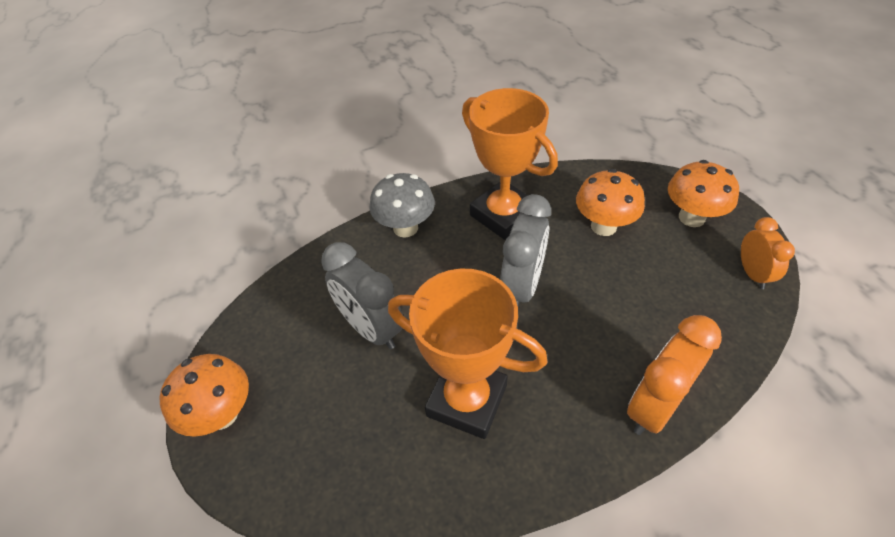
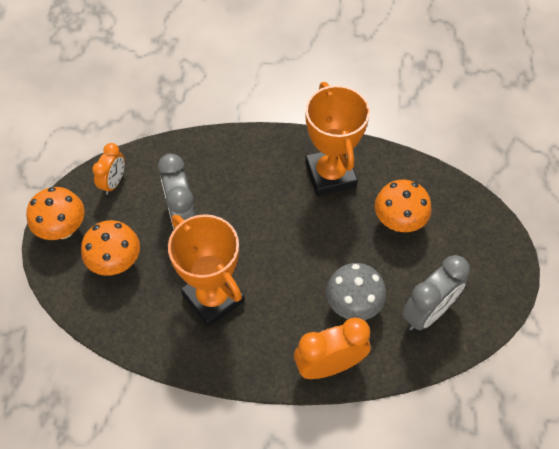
camera: 25 degrees right, 10 degrees up
(405, 228) = (252, 150): grey mushroom -> grey mushroom (353, 305)
(522, 286) = (303, 239): grey clock -> grey clock (428, 312)
(691, 217) = (473, 248): orange mushroom -> orange mushroom (116, 262)
(752, 274) = (479, 315): orange clock -> orange clock (114, 182)

